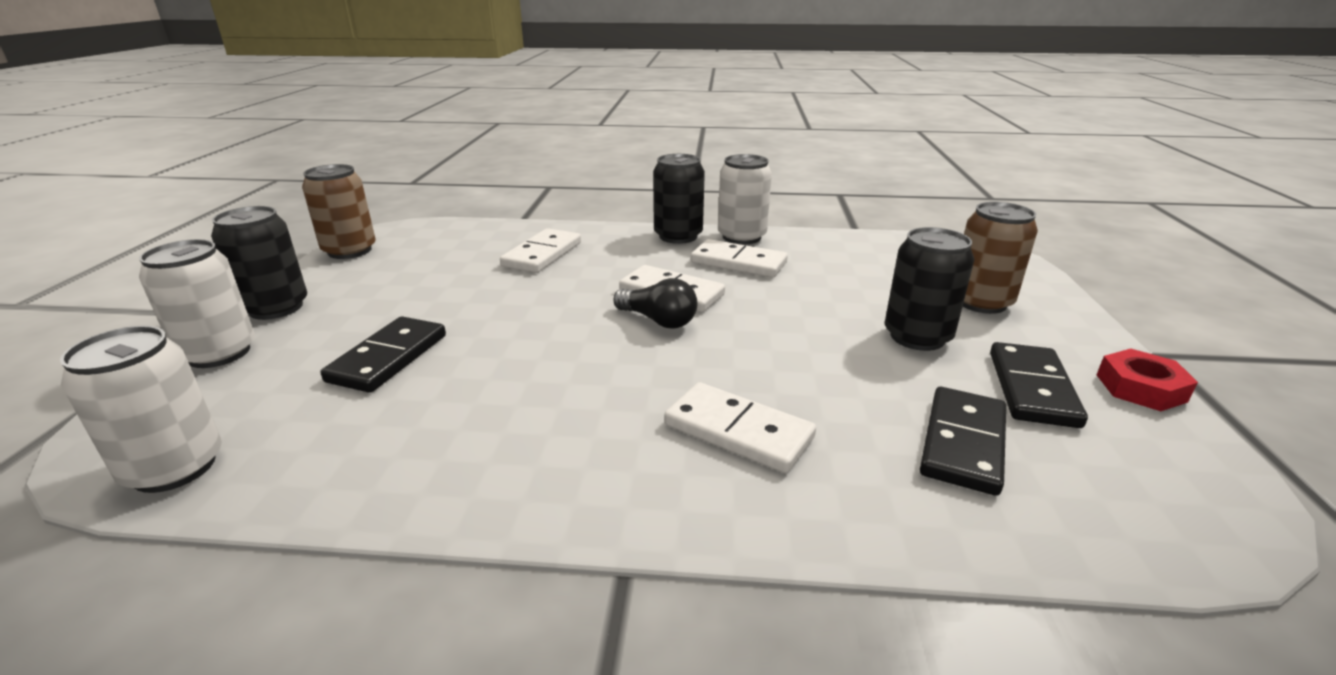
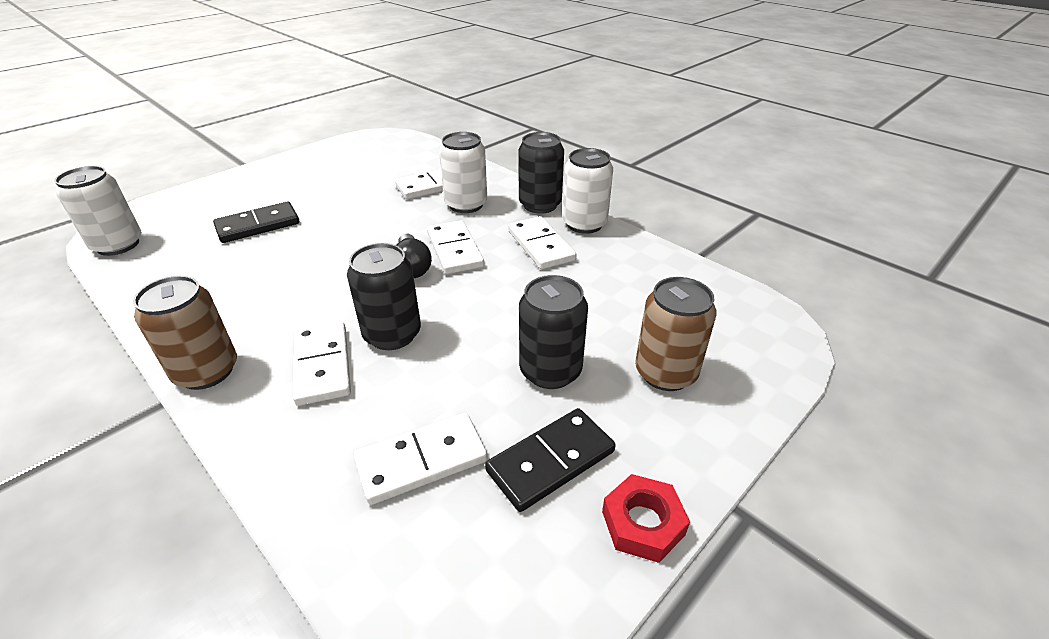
camera: 40 degrees right, 10 degrees up
(219, 353) = (208, 189): white can -> white can (466, 204)
(276, 308) = (263, 171): black can -> black can (392, 334)
(350, 251) = (345, 144): brown can -> brown can (206, 371)
(962, 443) = (421, 460): black domino -> white domino

